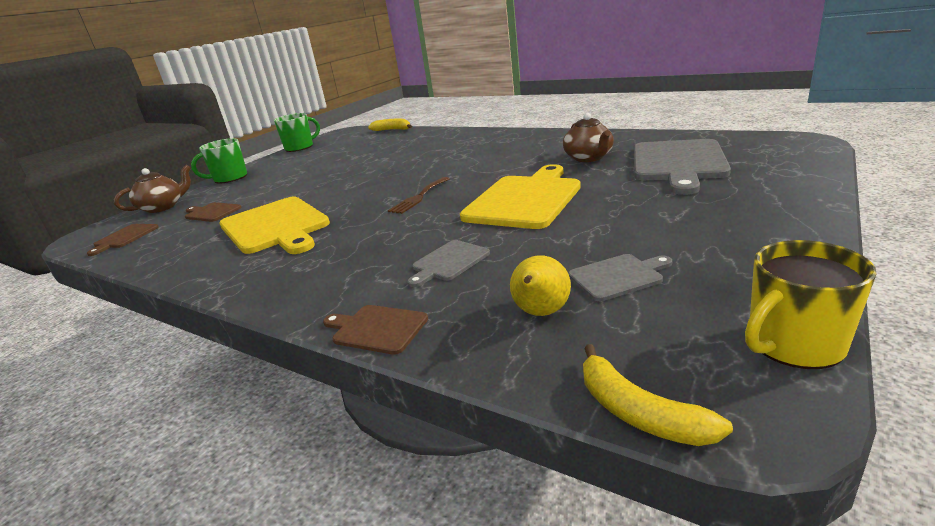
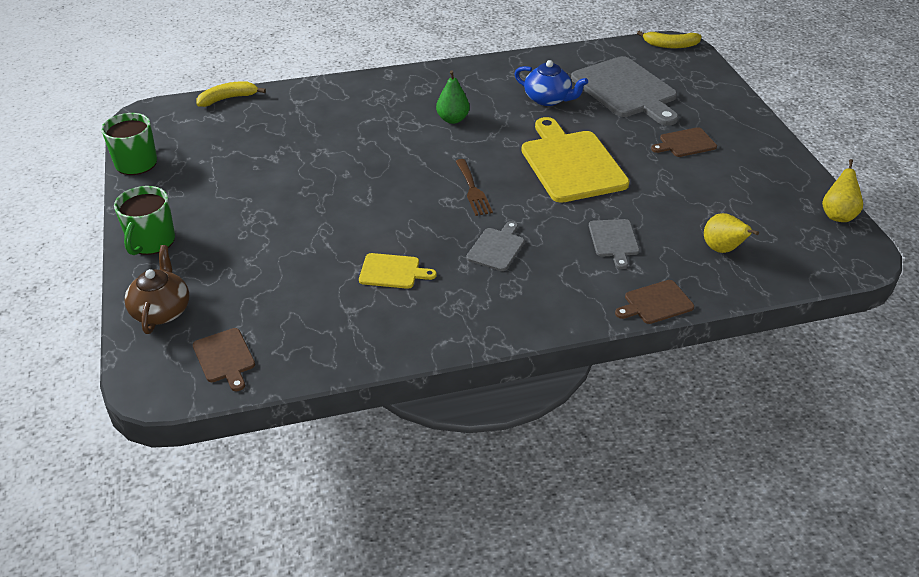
camera: 50 degrees left, 15 degrees up
(212, 212) = (263, 288): brown cutting board -> brown cutting board (685, 143)
(275, 226) = (392, 271): yellow cutting board -> yellow cutting board, size x0.48
(491, 157) = (452, 119): none -> green pear
(589, 158) = (548, 99): brown teapot -> blue teapot
(618, 276) = (725, 208): grey cutting board -> grey cutting board (497, 248)
(639, 412) = (827, 276): yellow banana -> yellow banana (670, 45)
(793, 344) = (838, 215): yellow mug -> yellow pear

